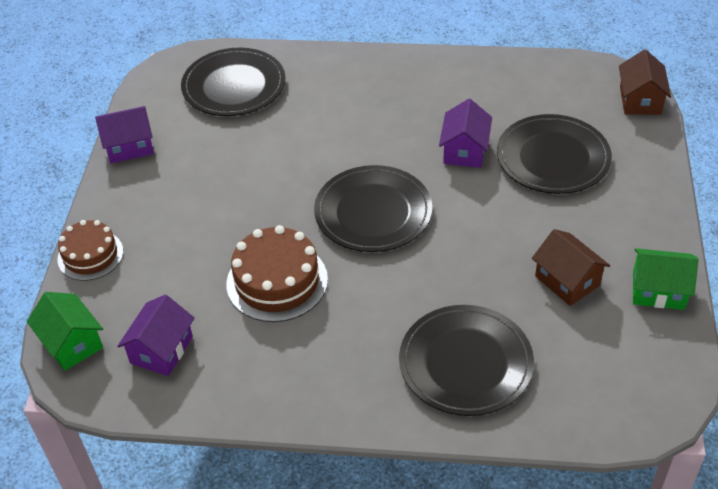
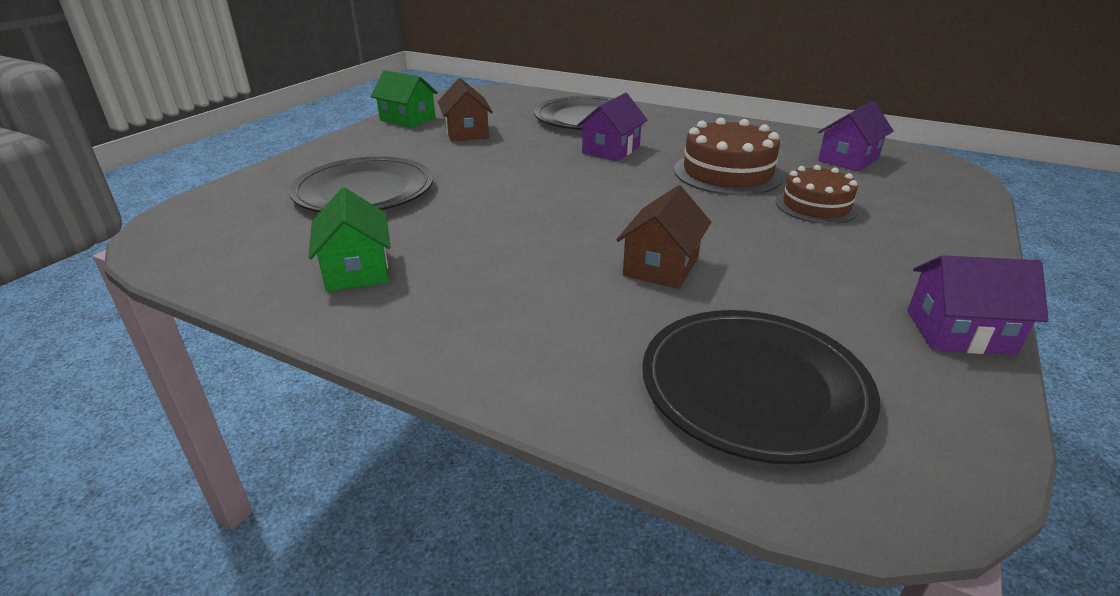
camera: 160 degrees left, 15 degrees down
(72, 343) = (947, 176): green house -> green house (357, 270)
(90, 255) = (961, 226): brown cake -> brown cake (816, 206)
(373, 212) = (600, 194): black plate -> none
(464, 150) = (448, 216): purple house -> purple house (611, 150)
(640, 100) = (188, 212): brown house -> brown house (661, 266)

